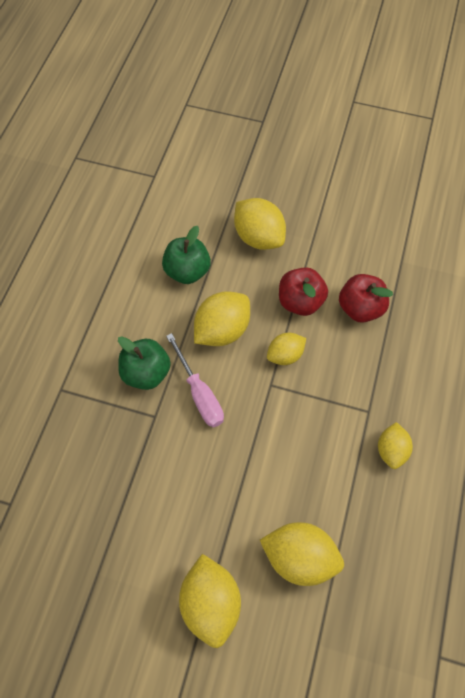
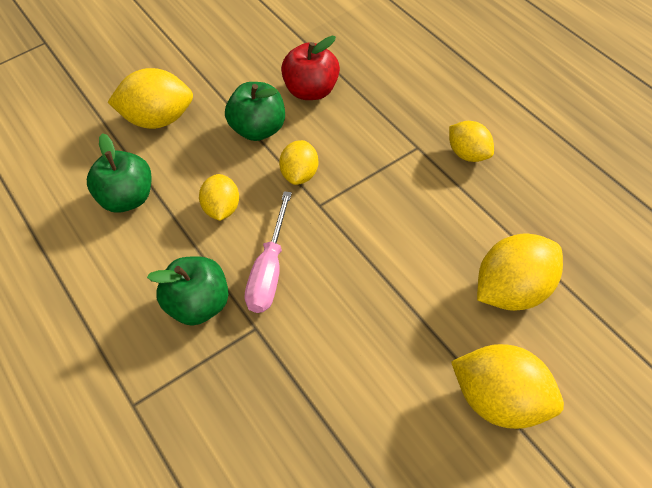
camera: 45 degrees left, 10 degrees down
(199, 393) = (270, 271): pink screwdriver -> pink screwdriver turned 90 degrees clockwise
(222, 330) = (222, 209): yellow lemon -> yellow lemon, size x0.62
(300, 302) = (259, 129): red apple -> green apple

